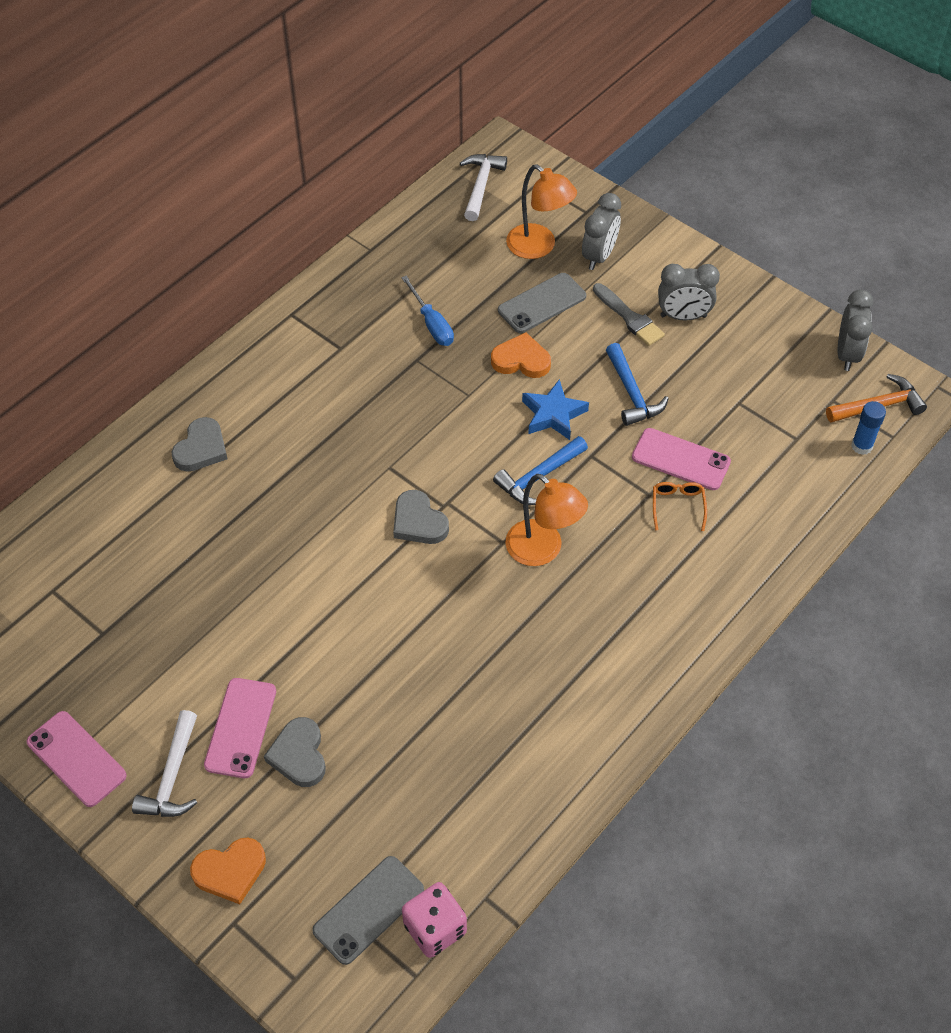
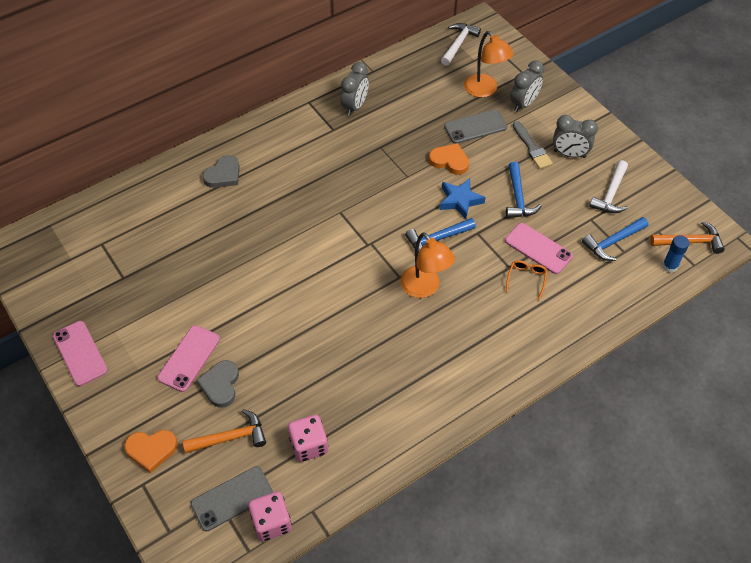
camera: 15 degrees right, 0 degrees up
(172, 776) = (135, 379): white hammer -> white hammer (611, 194)
(338, 825) = (230, 437): none -> orange hammer
(418, 522) = (348, 251): grey heart -> none
(432, 324) = (397, 126): blue screwdriver -> none
(452, 809) = (309, 445): none -> pink dice
(778, 428) = (613, 242): none -> blue hammer
(847, 354) = (678, 202): grey clock -> grey clock (355, 106)

